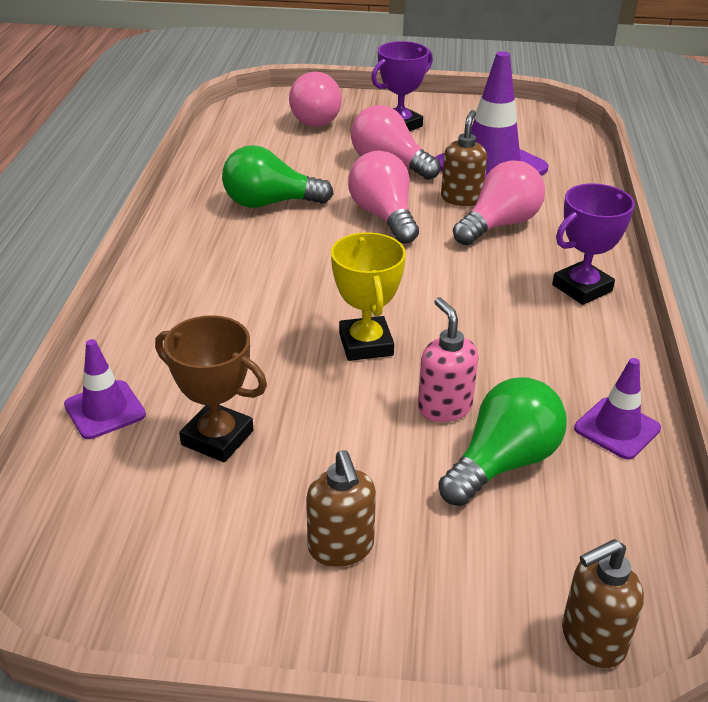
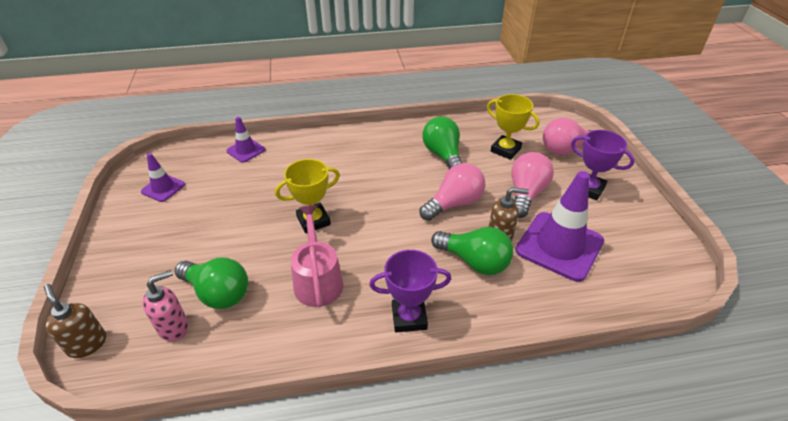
camera: 75 degrees right, 5 degrees up
(217, 438) = (230, 186): brown trophy -> none
(289, 156) = (505, 150): none -> yellow trophy
(341, 548) = (157, 241): brown soap dispenser -> none
(444, 407) = (262, 262): pink soap dispenser -> pink soap dispenser (174, 327)
(499, 225) = (474, 261): pink light bulb -> green light bulb
(500, 354) = (318, 280): none -> pink watering can
(582, 288) = (409, 317): purple trophy -> purple trophy turned 45 degrees counterclockwise
(617, 428) = (252, 347): purple traffic cone -> purple traffic cone (163, 188)

